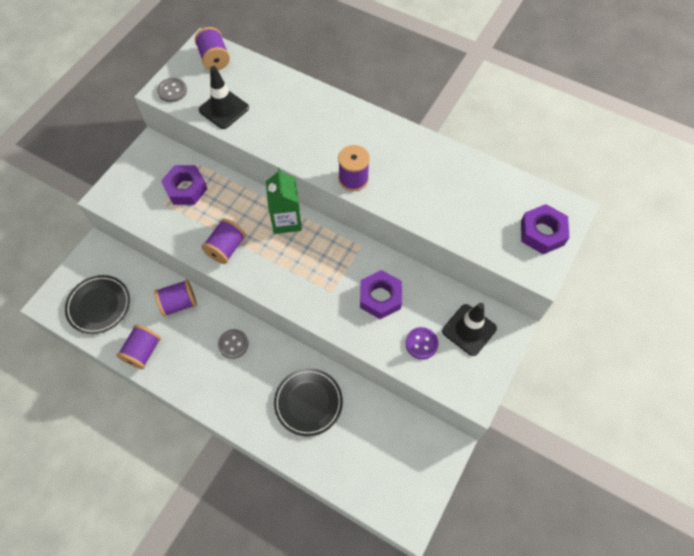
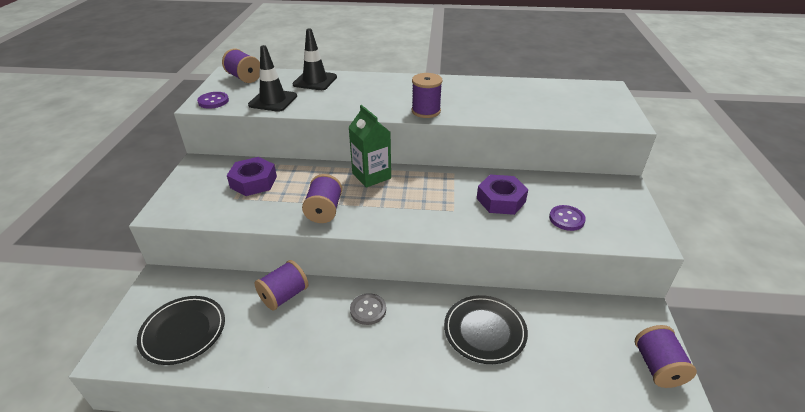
camera: 25 degrees left, 25 degrees down
(143, 351) = (263, 356): purple spool -> purple spool (657, 367)
(172, 91) = (213, 101): grey button -> purple button
(469, 330) = (595, 197): black traffic cone -> black traffic cone (315, 81)
(542, 233) = (603, 102): purple nut -> none

